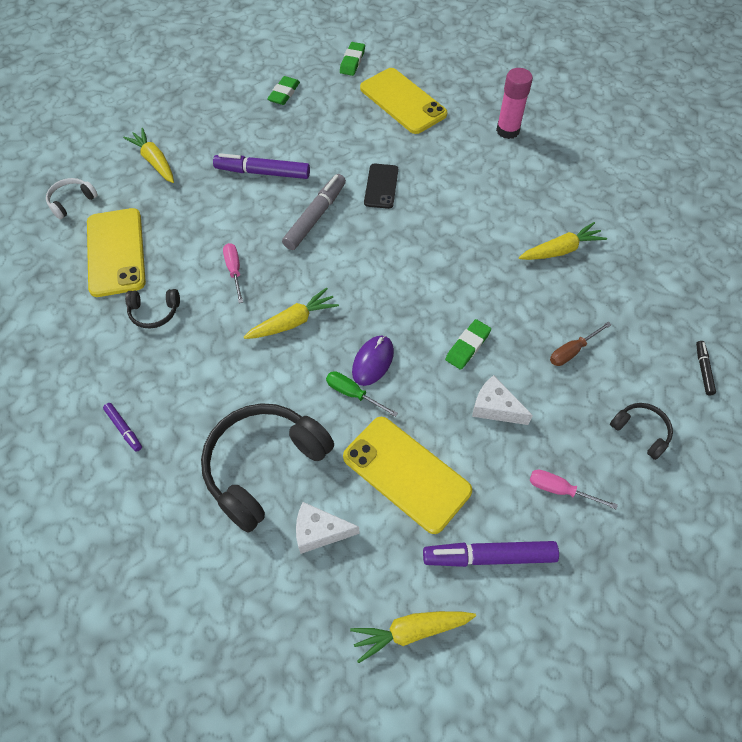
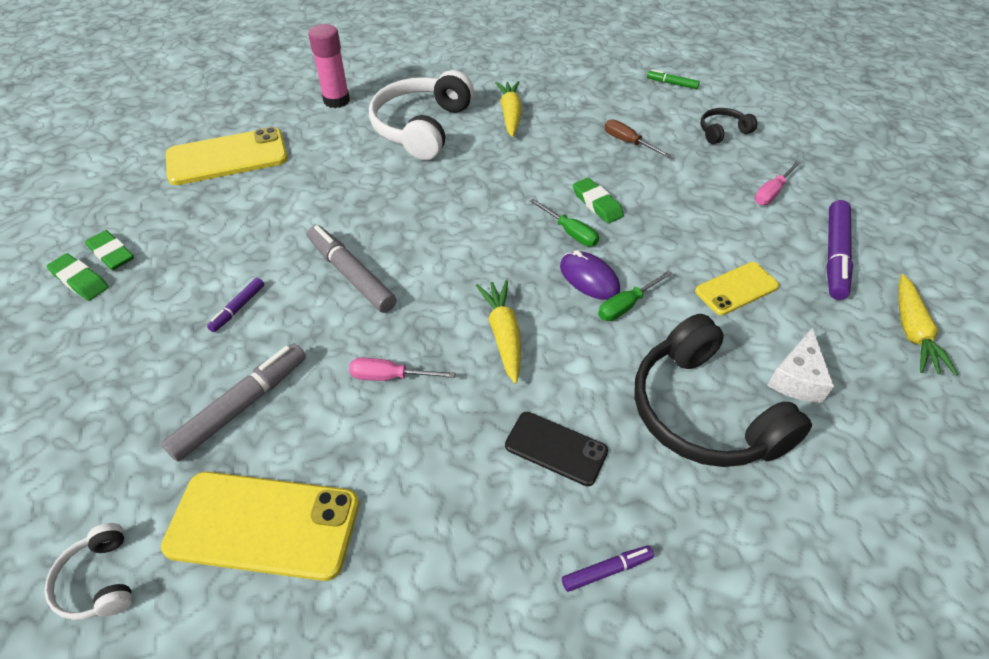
camera: 70 degrees left, 10 degrees down
(154, 161) = (108, 434): yellow carrot -> none
(154, 312) = (413, 490): black headphones -> none
(189, 208) = (241, 406): none -> grey marker
(263, 172) = (238, 308): purple marker -> purple marker, size x0.52
(352, 61) = (119, 179): green eraser -> green eraser (80, 280)
(381, 186) = (344, 208): black phone -> black phone (556, 448)
(406, 473) = (736, 288): yellow phone -> yellow phone, size x0.58
(421, 336) = (570, 232): none -> green screwdriver
(495, 407) = (675, 206): white cheese -> none
(504, 196) = (421, 127): none -> white headphones
(572, 351) = (628, 142): brown screwdriver -> brown screwdriver turned 150 degrees clockwise
(703, 370) = (672, 83): black marker -> green marker

